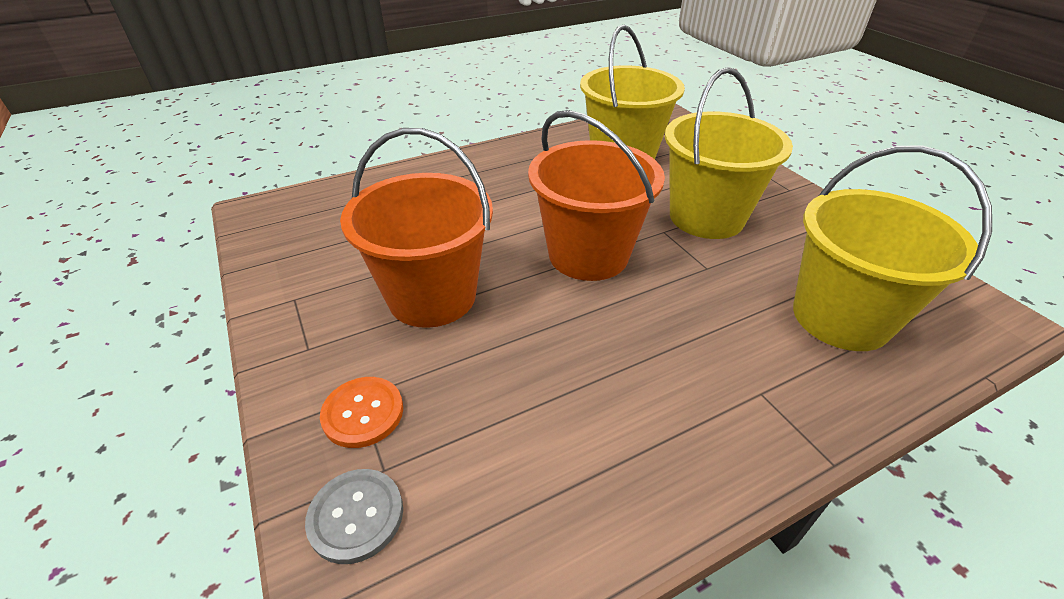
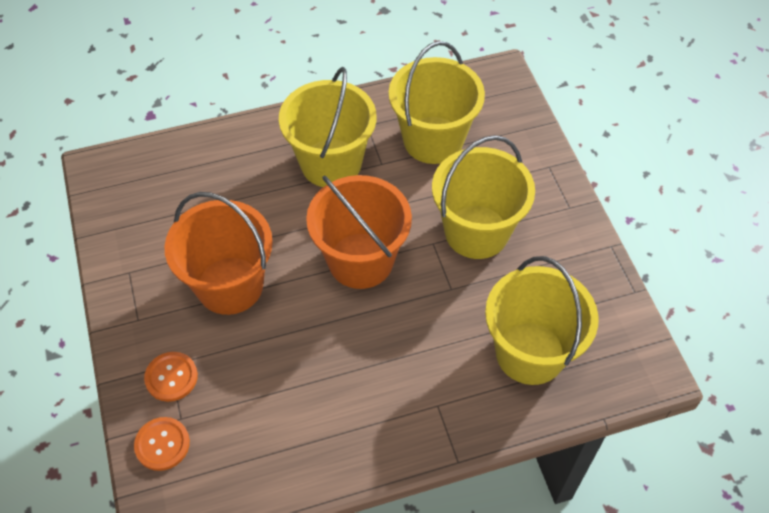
camera: 10 degrees right, 15 degrees up
(356, 516) = (162, 444): grey button -> orange button
(523, 182) = (331, 163): none -> yellow bucket

